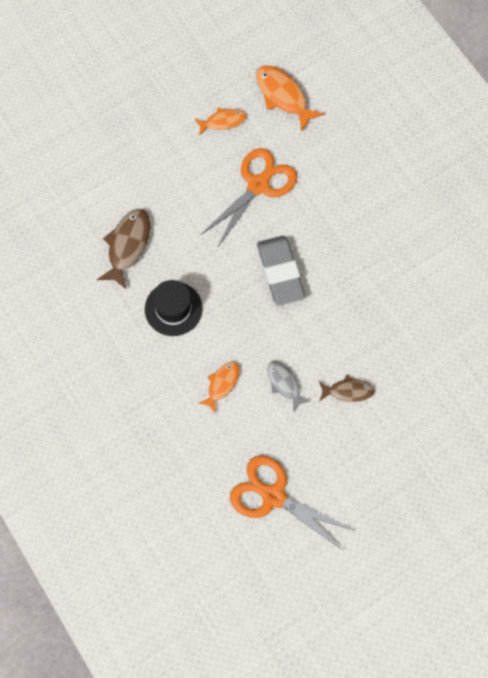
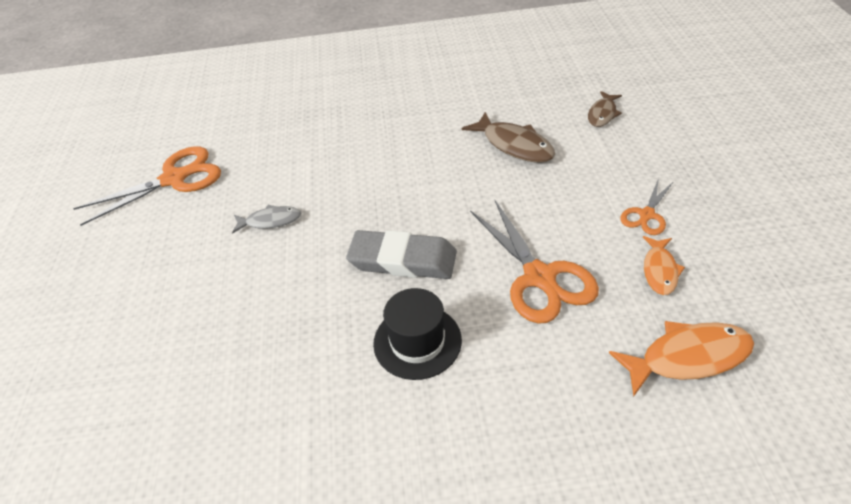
camera: 120 degrees right, 25 degrees down
(173, 138) = (646, 215): none -> orange scissors
(173, 308) = (419, 160): black hat -> black hat (417, 341)
(221, 384) = (311, 174): orange fish -> none
(348, 391) = (214, 273): brown fish -> brown fish (602, 114)

